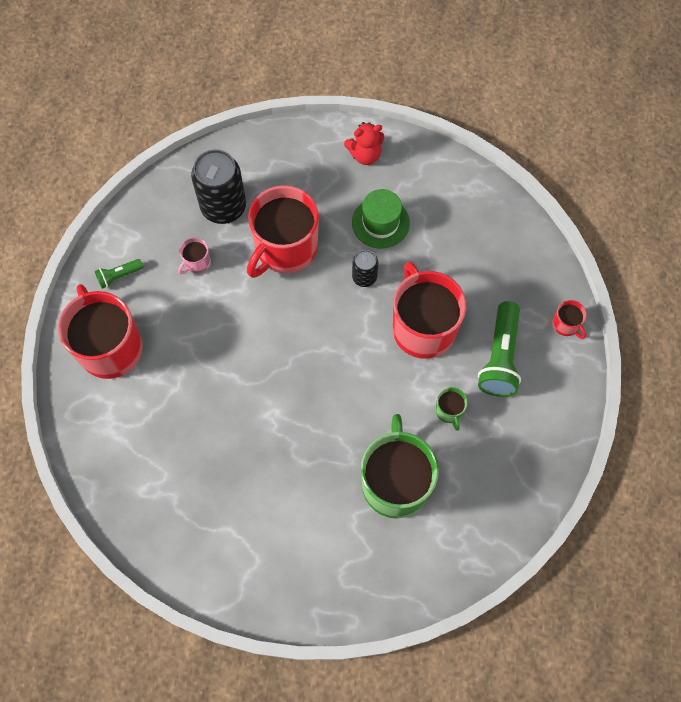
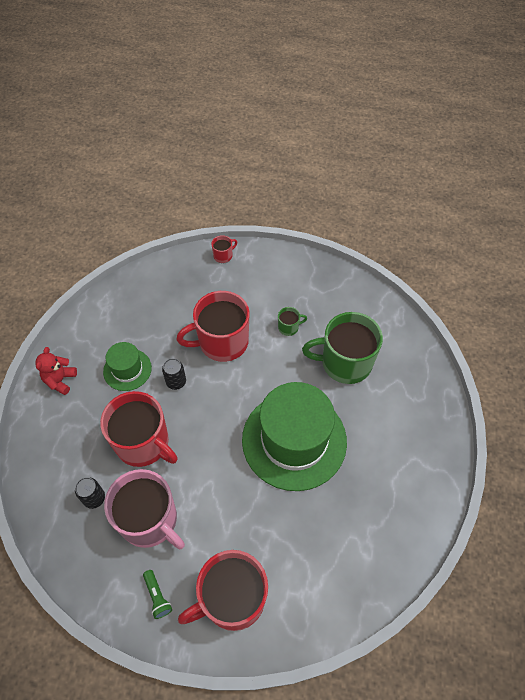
camera: 90 degrees left, 10 degrees down
(197, 263) = (150, 520): pink mug -> pink mug, size x2.37
(223, 207) = (94, 498): black can -> black can, size x0.53
(285, 414) = (294, 440): none -> green hat
(365, 155) = (60, 380): red teddy bear -> red teddy bear turned 150 degrees counterclockwise
(500, 357) = (247, 295): green flashlight -> none

